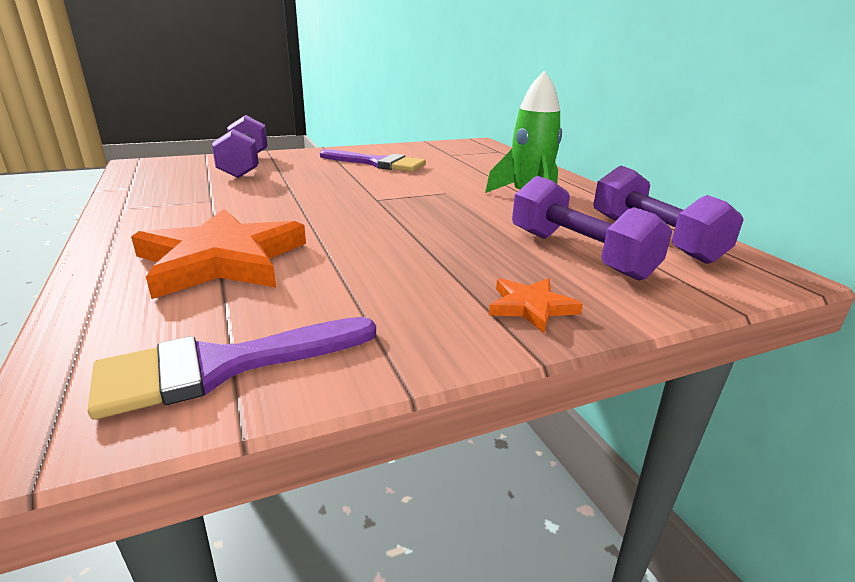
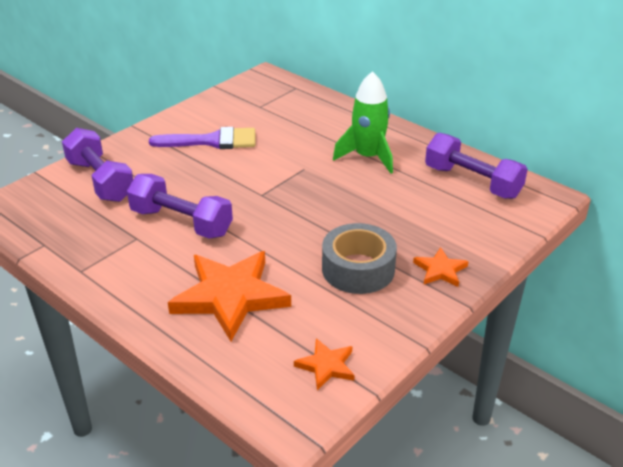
camera: 25 degrees left, 10 degrees up
(223, 366) = (326, 366): purple brush -> orange star
(410, 276) = (358, 269): none -> grey tape
(579, 254) = (438, 214): purple dumbbell -> purple dumbbell (181, 222)

